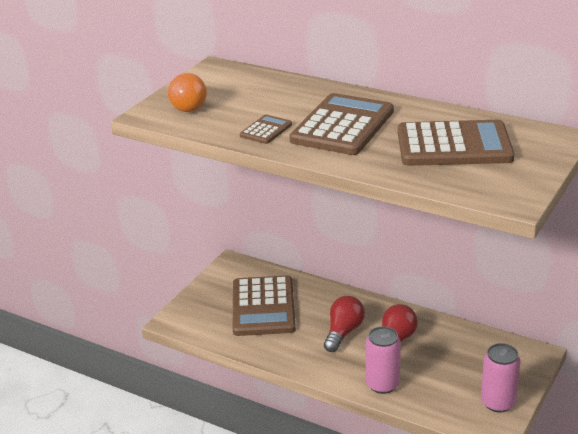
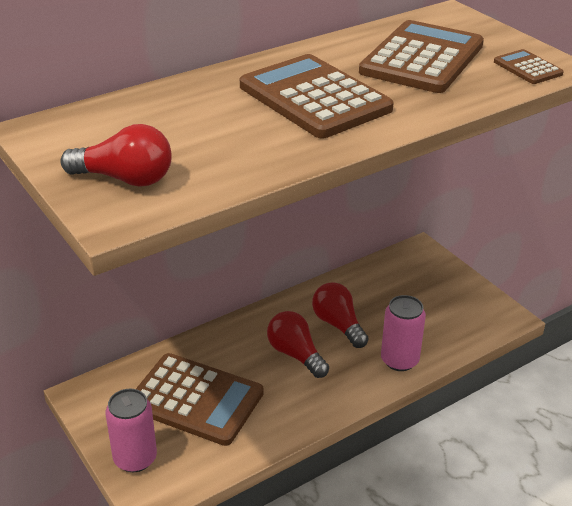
camera: 65 degrees left, 5 degrees up
(187, 105) = (125, 179): orange light bulb -> red light bulb
(266, 130) = (272, 144): brown calculator -> brown calculator (527, 68)
(498, 403) = (472, 299): pink can -> pink can (135, 458)

